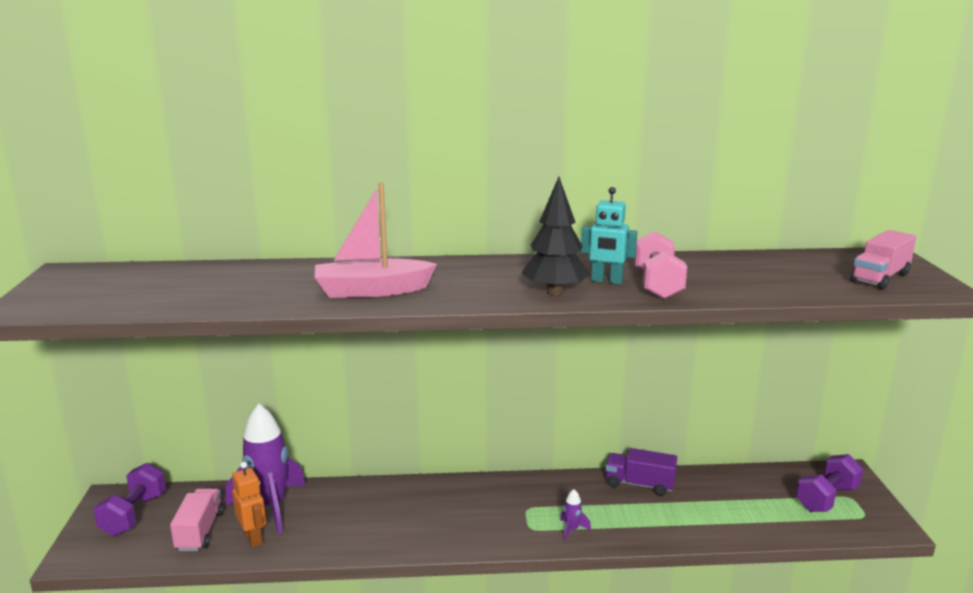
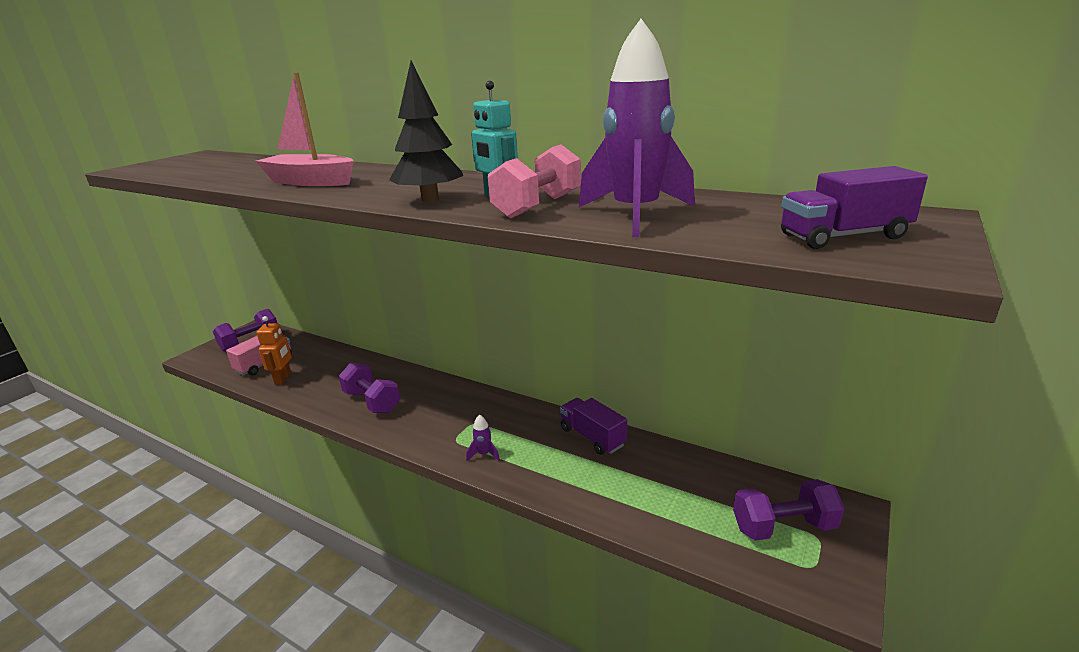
camera: 35 degrees right, 5 degrees up
(270, 507) = (319, 361): purple rocket -> purple rocket (635, 215)
(399, 525) = (372, 401): none -> purple dumbbell
(880, 278) = (843, 236): pink truck -> purple truck

